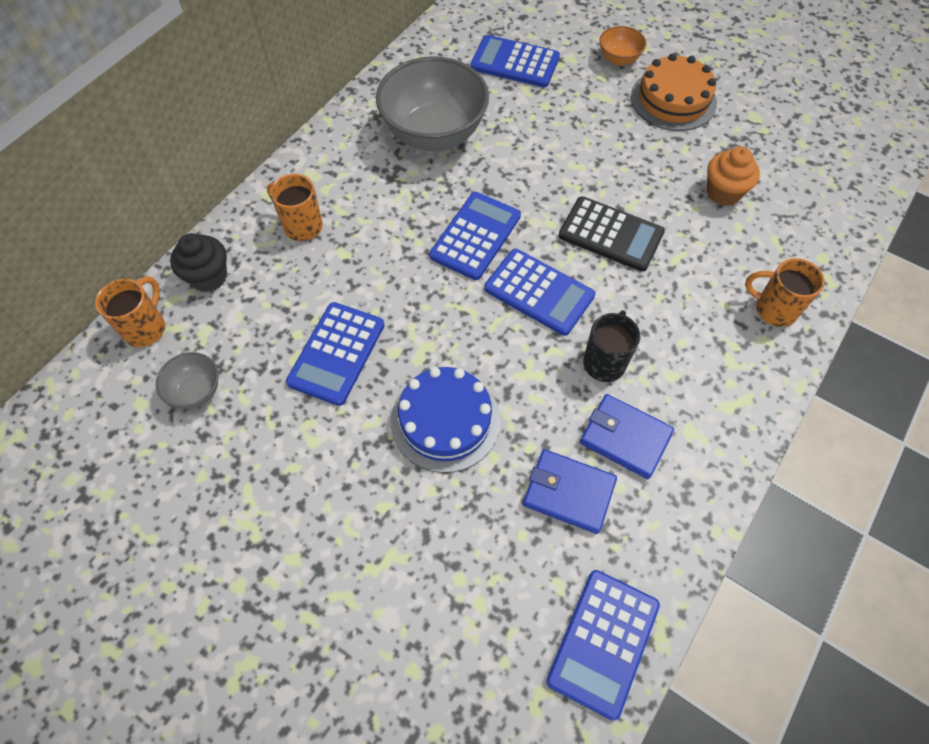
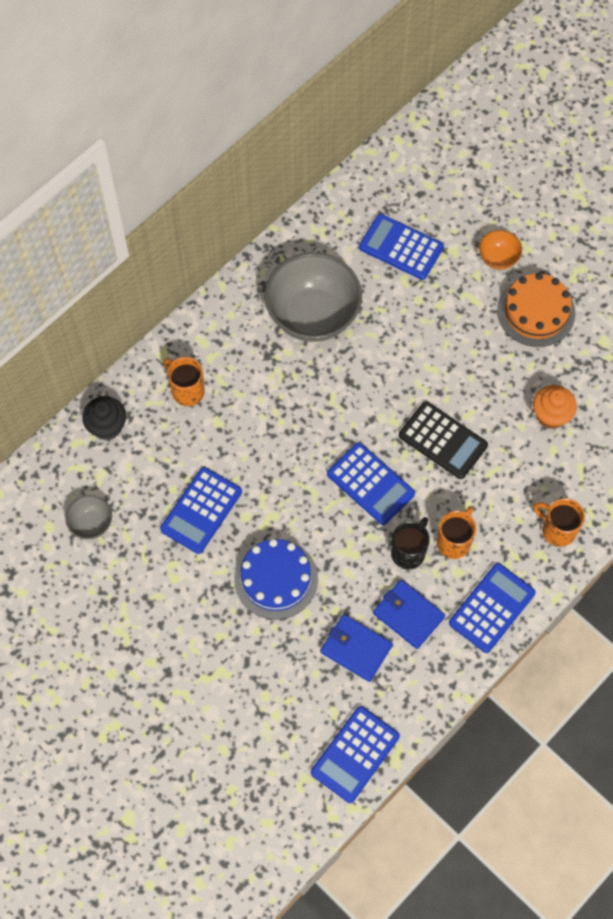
camera: 10 degrees right, 5 degrees up
(146, 328) = (55, 464): orange mug -> orange mug (454, 542)
(475, 236) = (329, 424): blue calculator -> blue calculator (492, 608)

